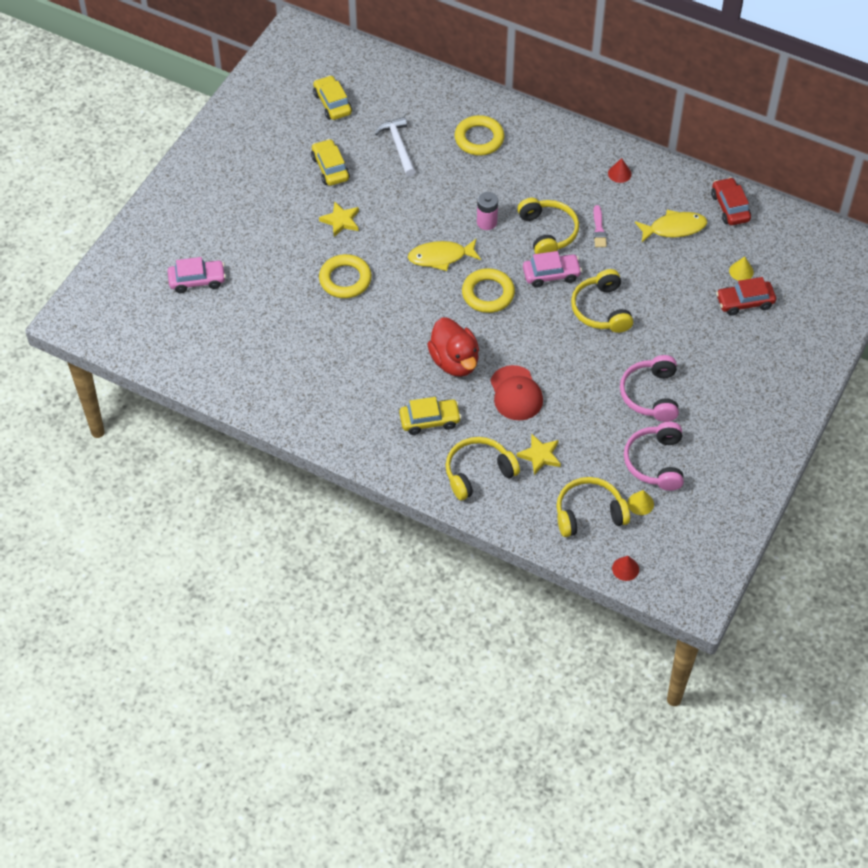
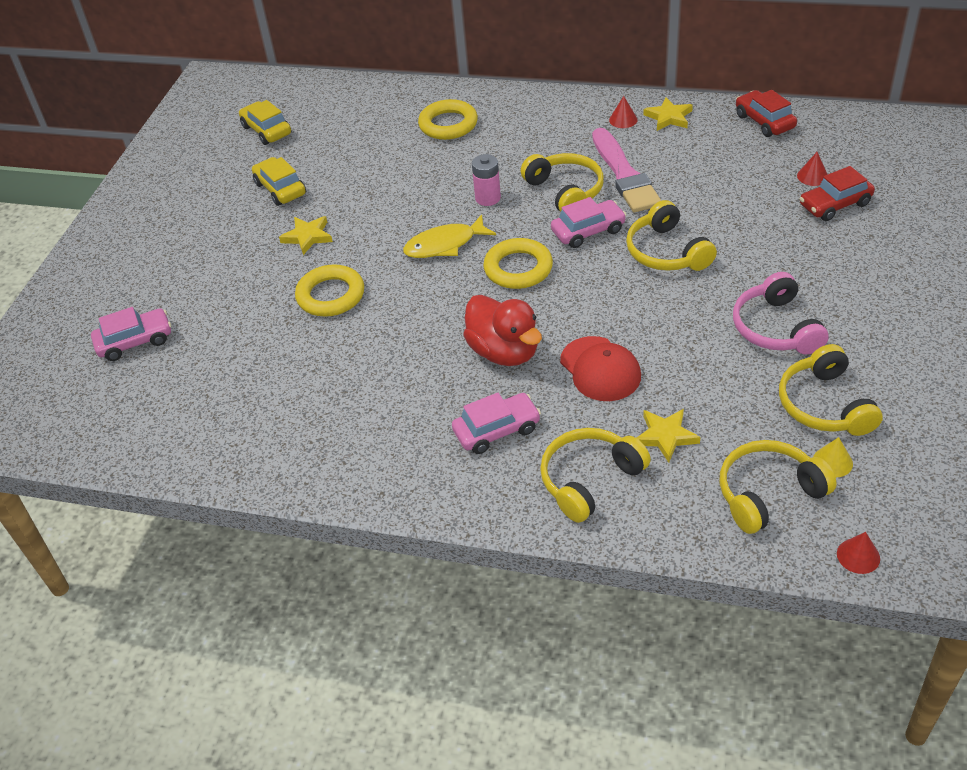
camera: 10 degrees left, 10 degrees down
(398, 146) = (356, 151): white hammer -> none
(430, 420) = (497, 430): yellow car -> pink car
(599, 229) = (624, 175): pink brush -> pink brush, size x2.10
(655, 462) = (824, 405): pink headphones -> yellow headphones
(656, 181) = (669, 117): none -> yellow star
(674, 228) = (711, 154): yellow fish -> none
(741, 271) = (812, 176): yellow cone -> red cone

